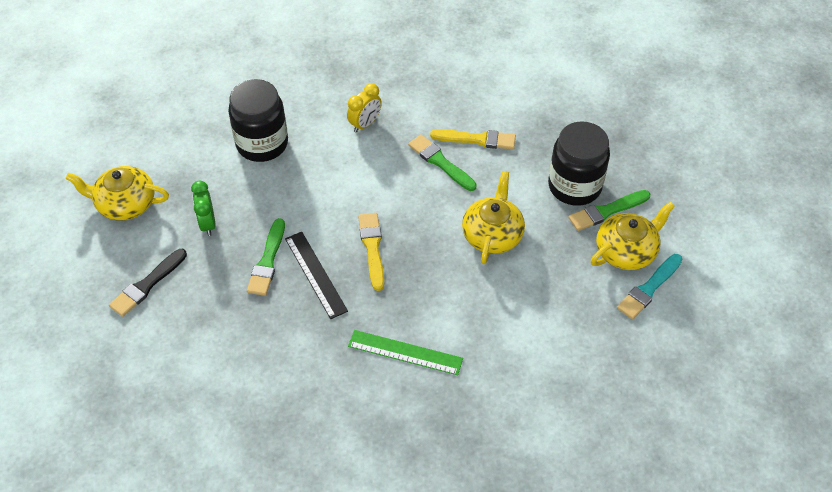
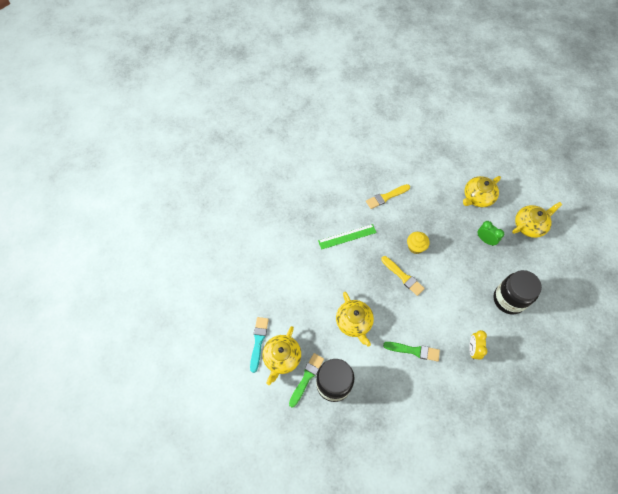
camera: 145 degrees right, 10 degrees up
(147, 285) = (477, 197): black brush -> yellow teapot
(267, 261) = (441, 239): green brush -> none
(315, 274) = (415, 247): black ruler -> yellow cupcake
(477, 139) = (407, 381): yellow brush -> yellow brush (386, 197)

